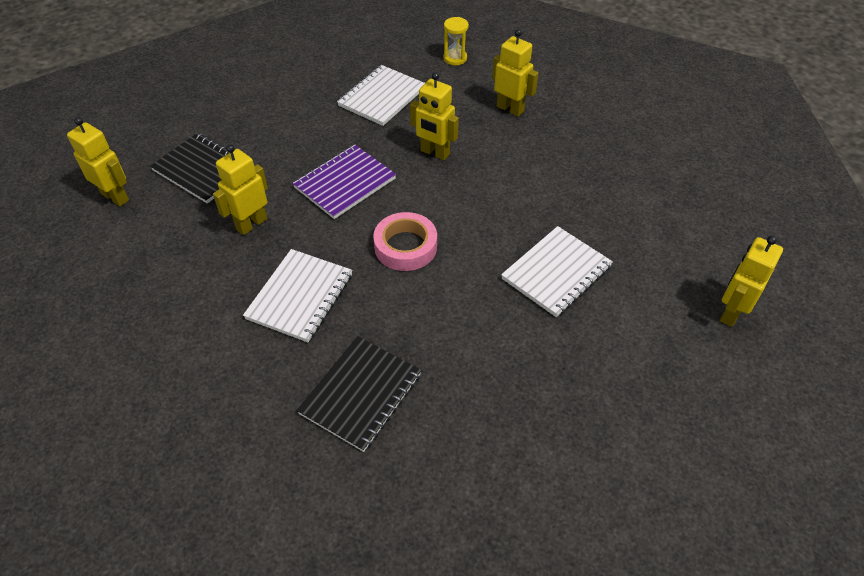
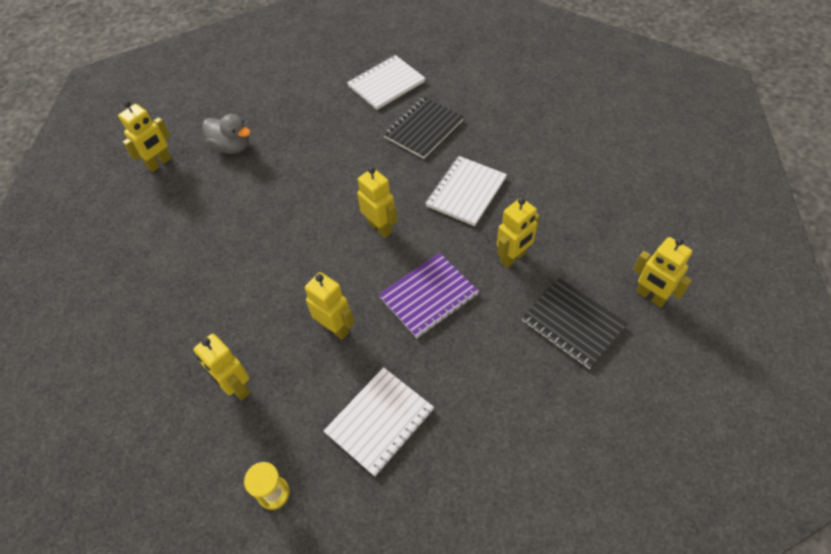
camera: 170 degrees left, 5 degrees up
(405, 246) = (380, 227): pink tape -> yellow robot
(556, 273) = (267, 198): white notebook -> white notebook (386, 84)
(643, 345) = (232, 146): none -> grey duck

